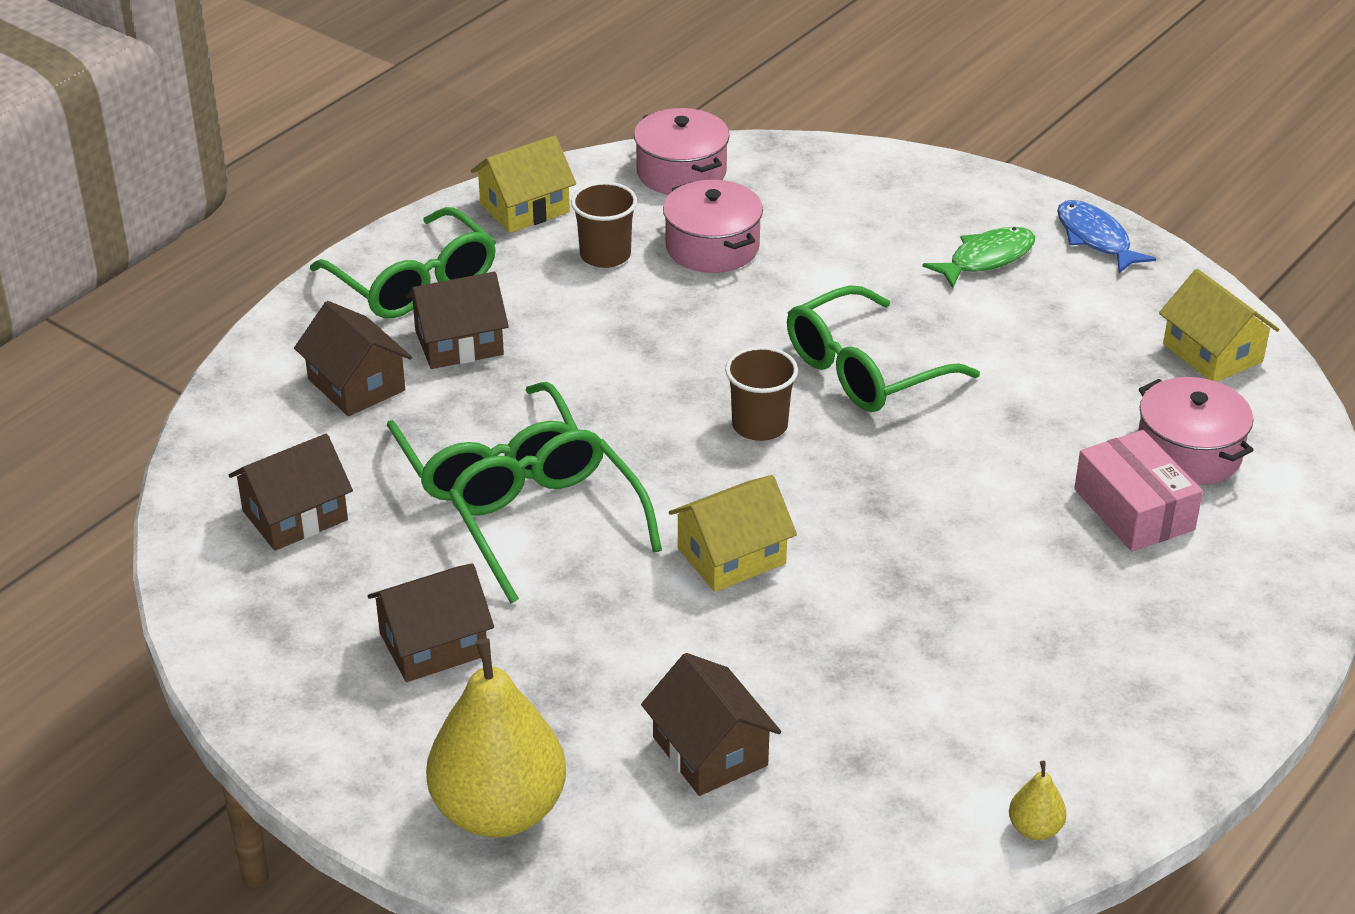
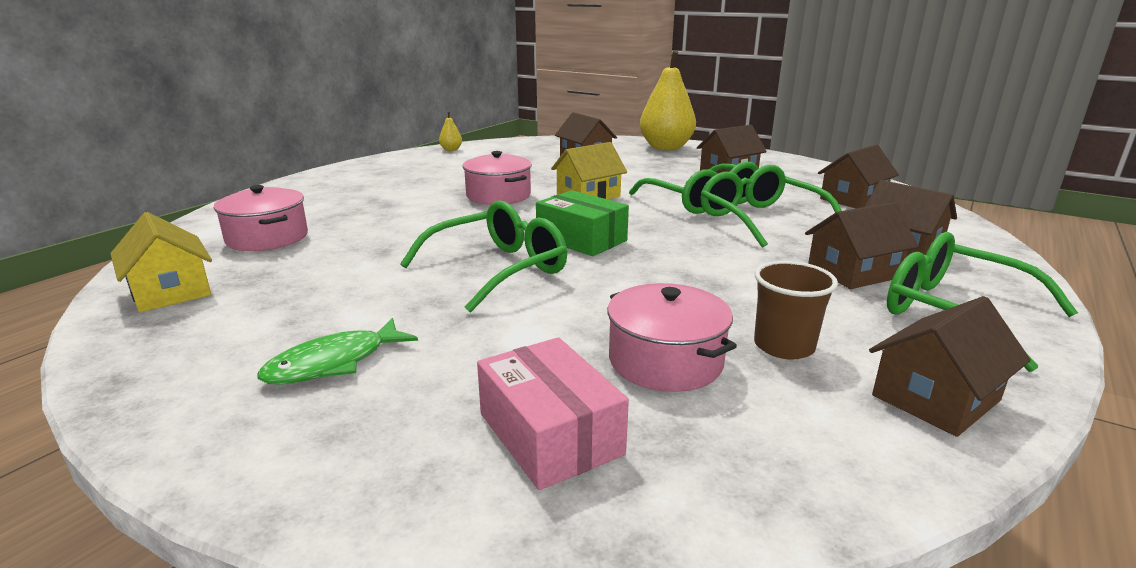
camera: 175 degrees right, 15 degrees down
(524, 208) = (935, 398): yellow house -> brown house
(681, 172) = (760, 472): pink pot -> pink pot (498, 196)
(760, 425) = (581, 239): brown cup -> green box
(1095, 239) = (169, 395): blue fish -> none
(1134, 509) = (333, 216): pink box -> pink box (550, 434)

